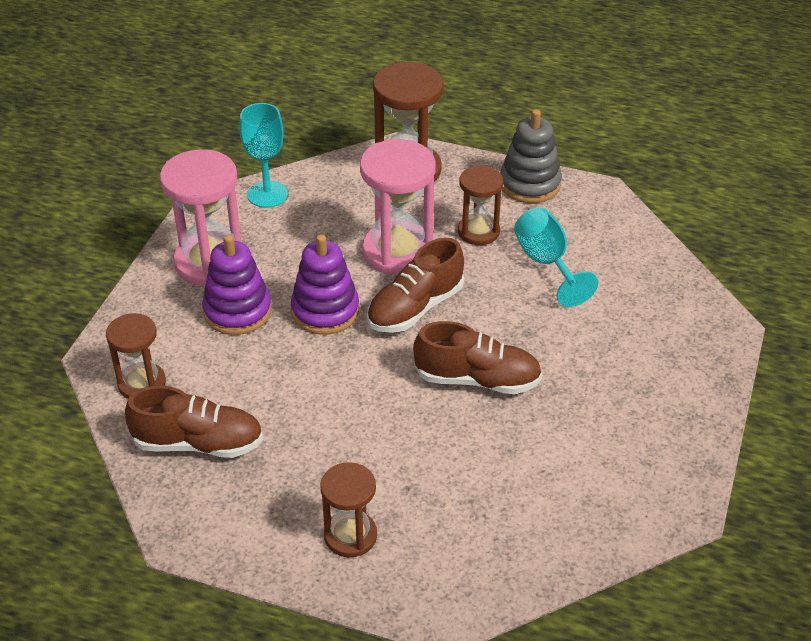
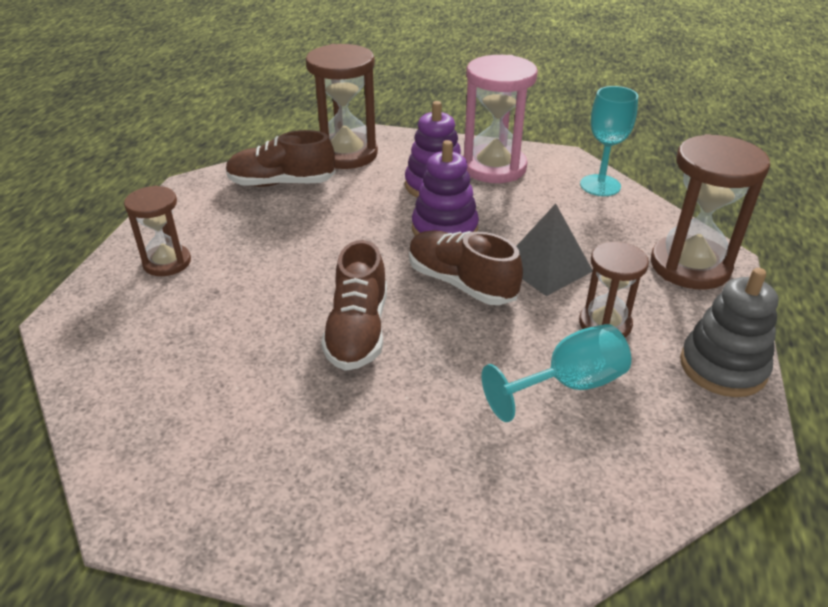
camera: 85 degrees right, 5 degrees down
(142, 383) = (346, 154): brown hourglass -> brown hourglass, size x1.66
(198, 443) = (281, 183): brown shoe -> brown shoe turned 90 degrees clockwise
(398, 252) = (546, 267): pink hourglass -> grey pyramid

